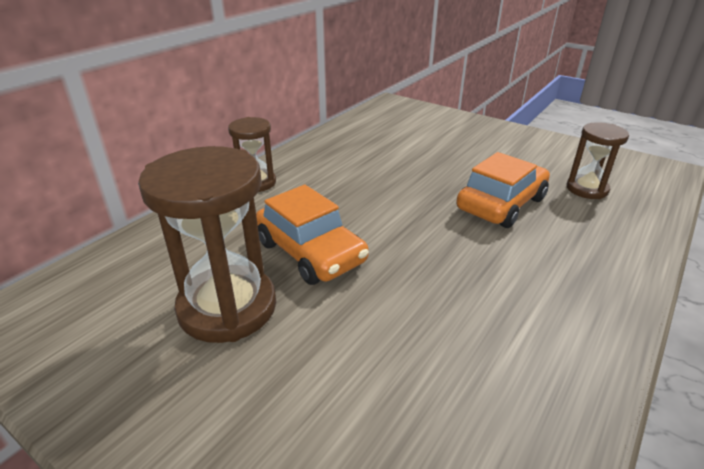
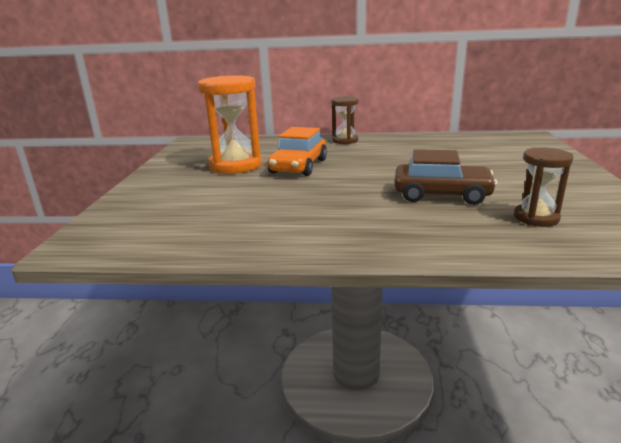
camera: 60 degrees right, 10 degrees down
(227, 307) = (235, 165): brown hourglass -> orange hourglass
(501, 204) = (441, 194): orange car -> brown car

